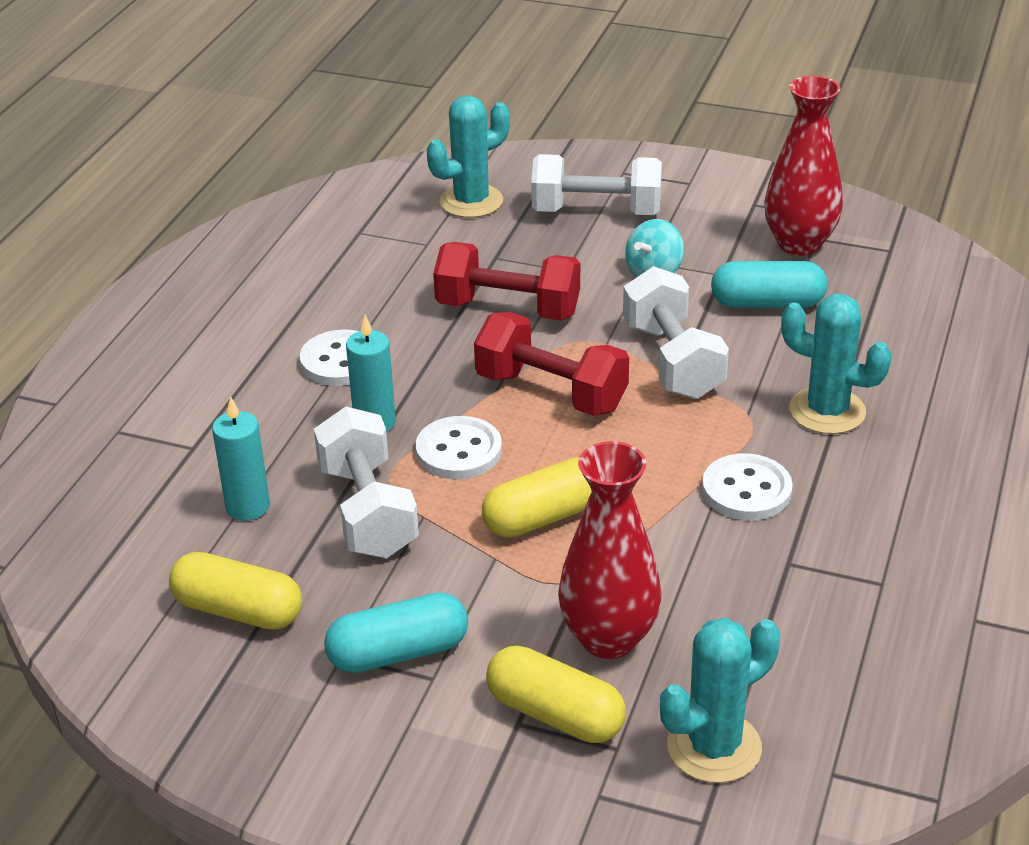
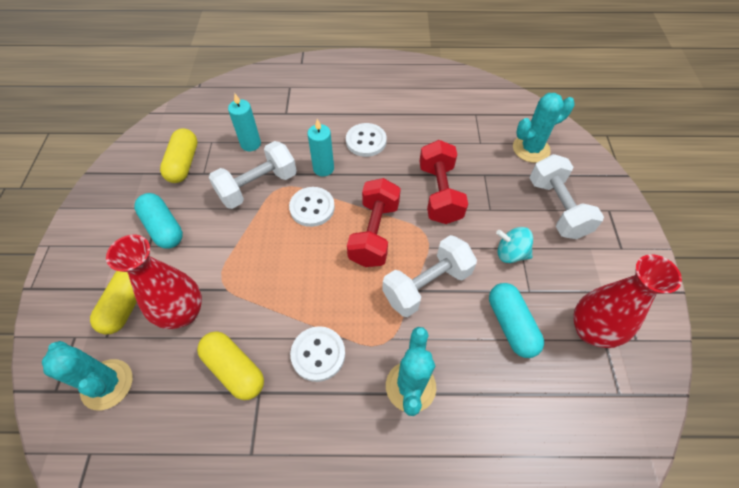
camera: 70 degrees right, 20 degrees up
(471, 201) = (531, 149): turquoise cactus -> turquoise cactus turned 60 degrees counterclockwise
(544, 517) = (270, 259): yellow capsule -> yellow capsule (234, 369)

